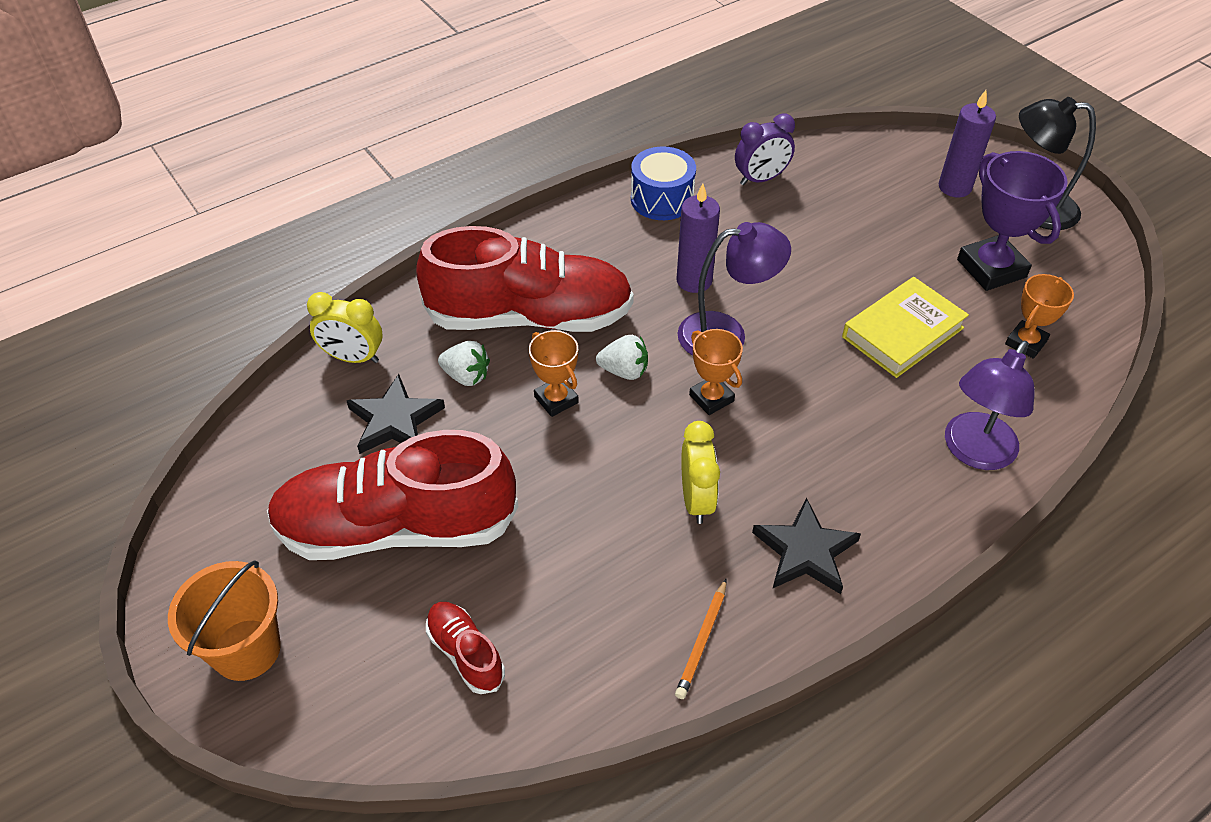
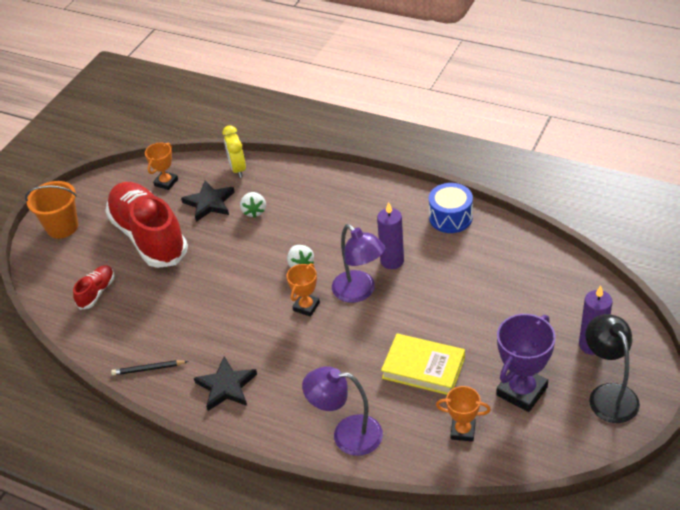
camera: 65 degrees right, 5 degrees down
(530, 317) = (312, 212): red shoe -> none
(556, 399) = (262, 249): orange trophy -> orange trophy (166, 182)
(696, 500) = (232, 330): yellow clock -> none
(701, 641) = (148, 369): orange pencil -> black pencil
(761, 179) = (509, 250): purple clock -> none

